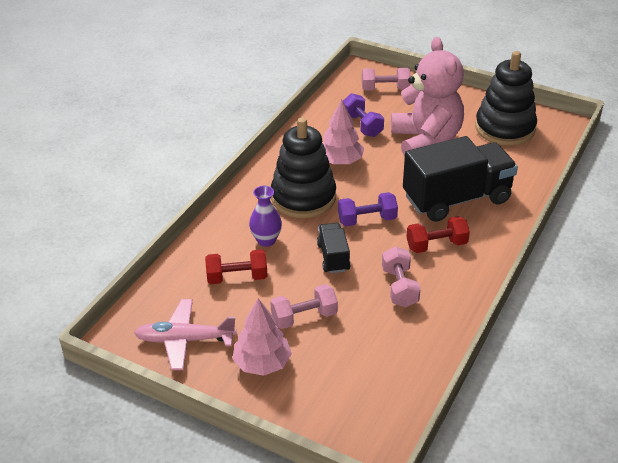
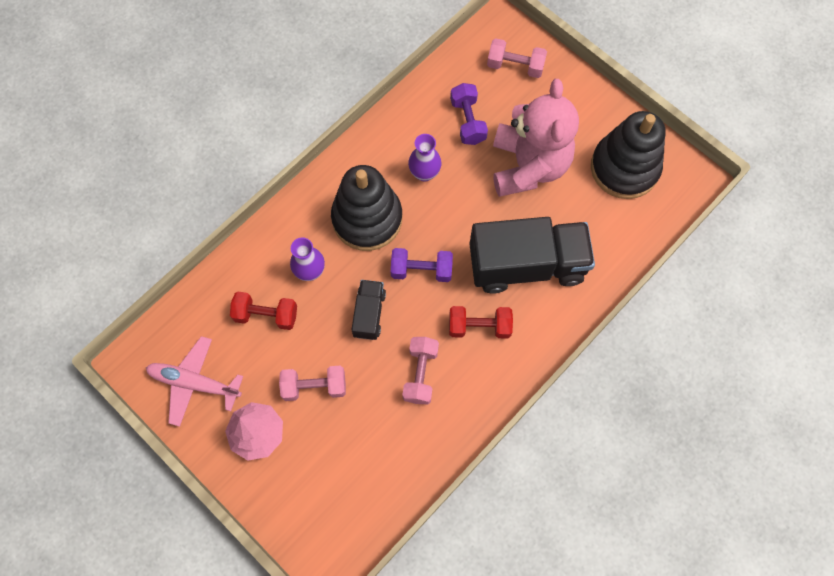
camera: 15 degrees right, 30 degrees up
(340, 161) = (424, 173): pink tree -> purple vase

